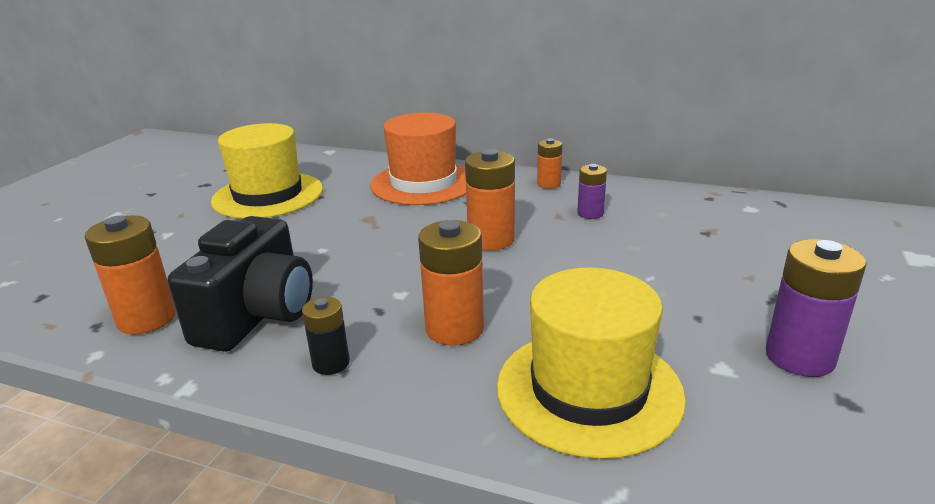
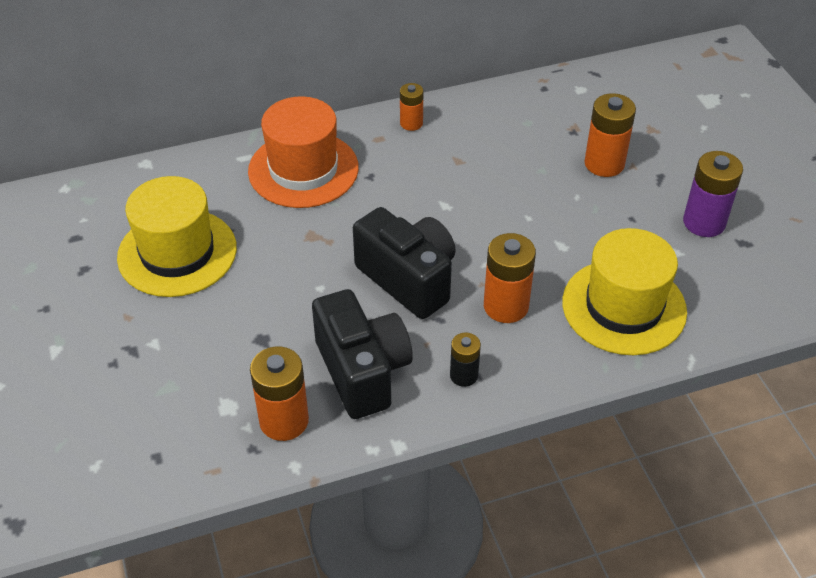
camera: 40 degrees left, 20 degrees up
(397, 272) = (408, 279): none -> black camera
(491, 239) = (437, 212): orange battery -> orange battery (604, 164)
(590, 213) = (478, 147): purple battery -> none

